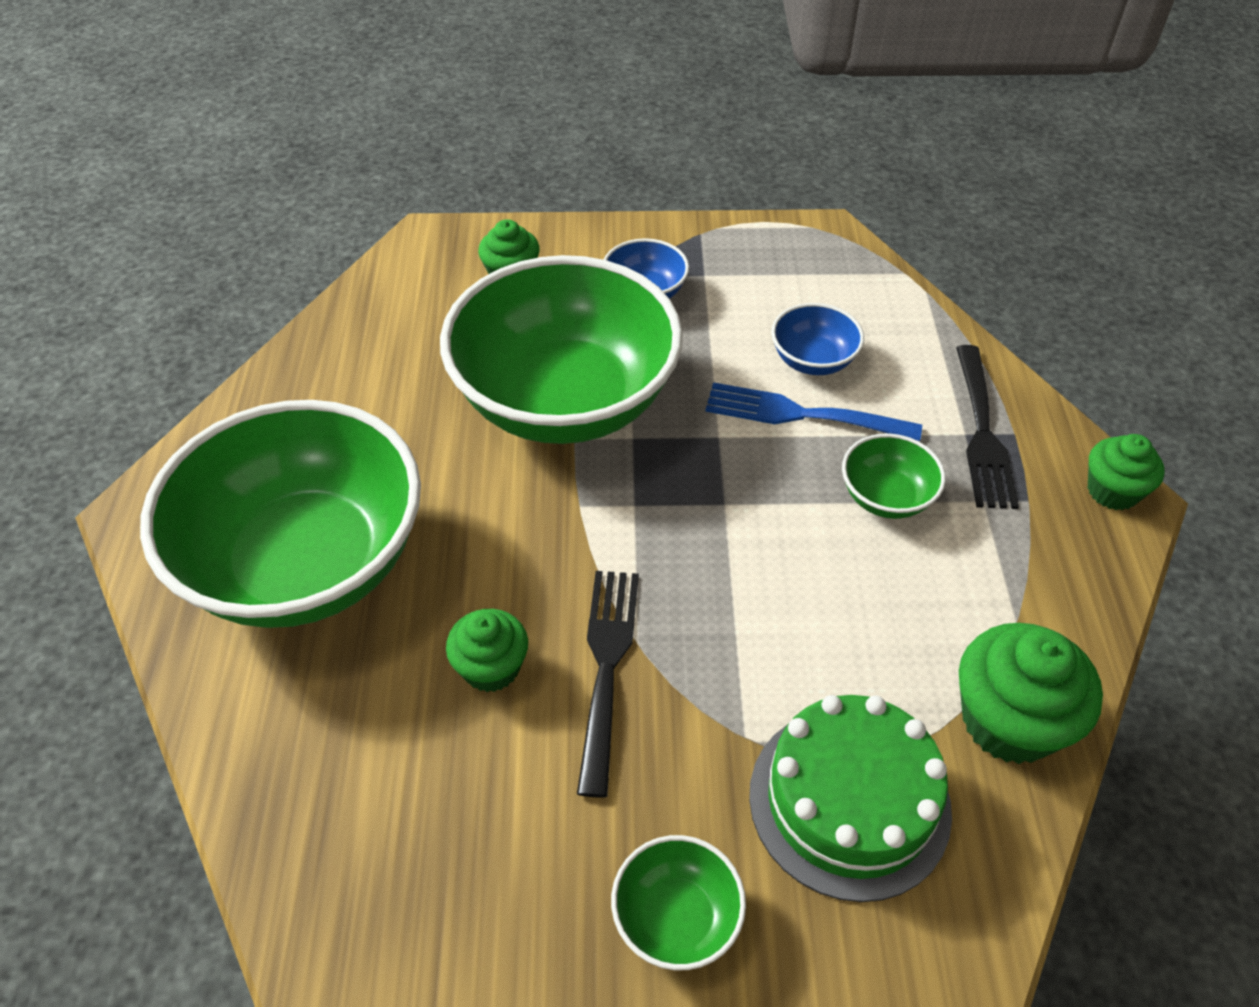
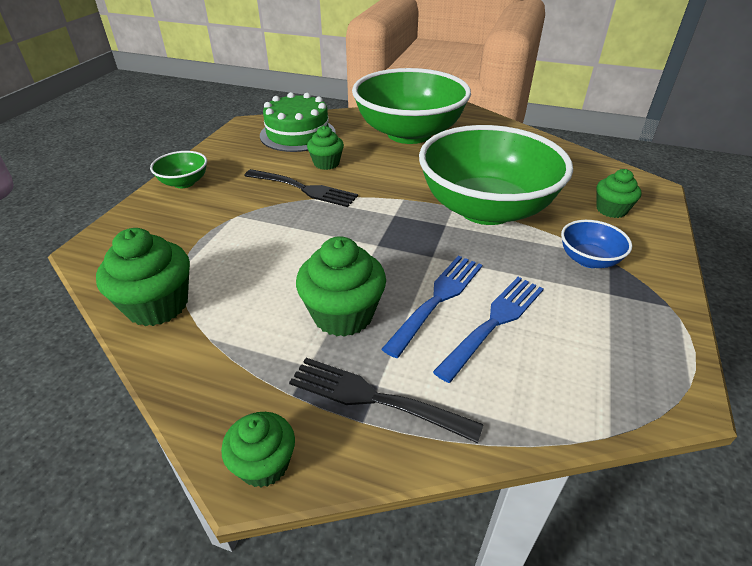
camera: 110 degrees right, 10 degrees down
(813, 360) = (493, 323): blue bowl -> blue fork
(849, 801) = (179, 235): green cake -> green cake (298, 134)
(886, 497) = (343, 315): green bowl -> green cupcake

